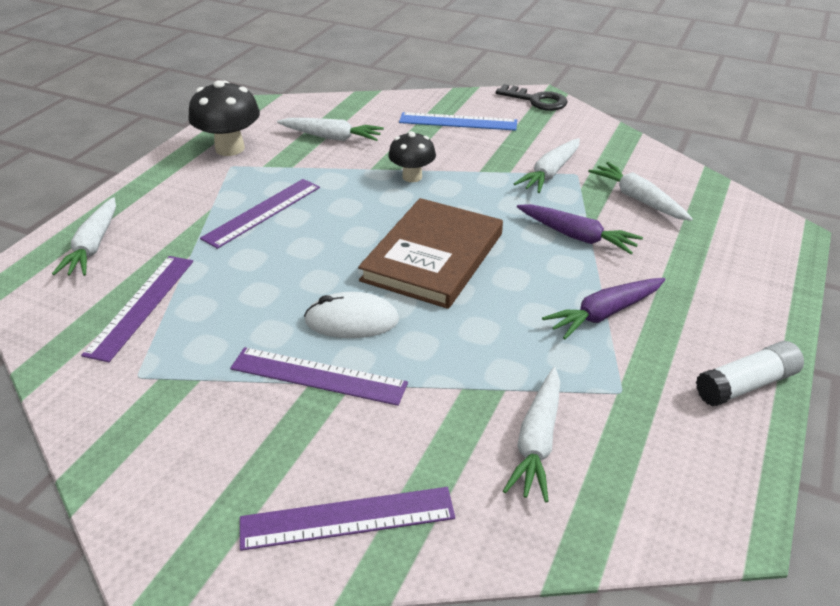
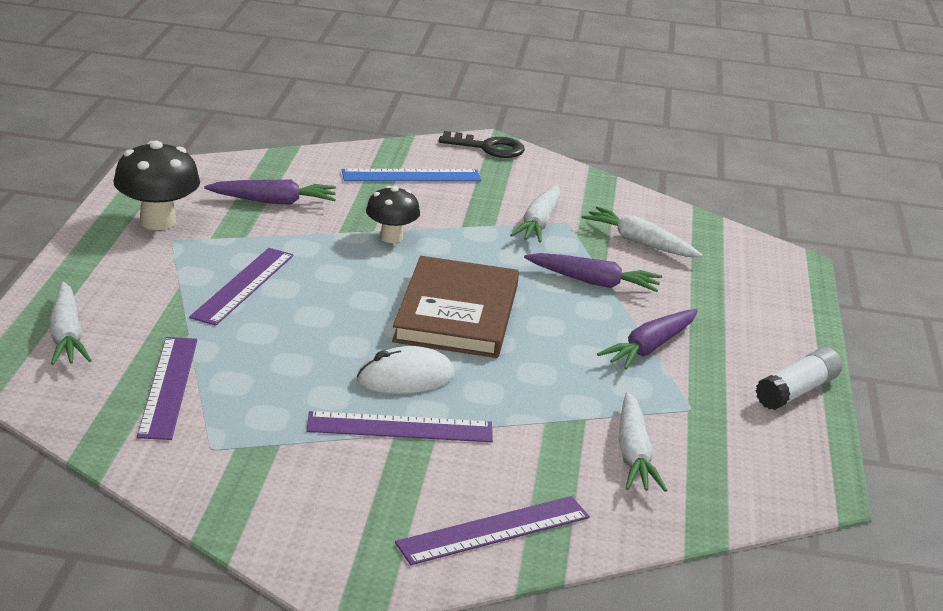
camera: 20 degrees left, 10 degrees down
(332, 137) = (274, 201): white carrot -> purple carrot

